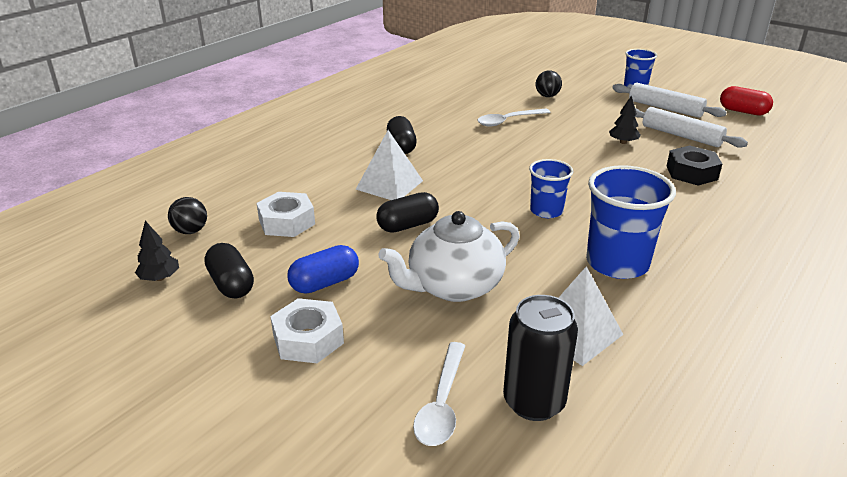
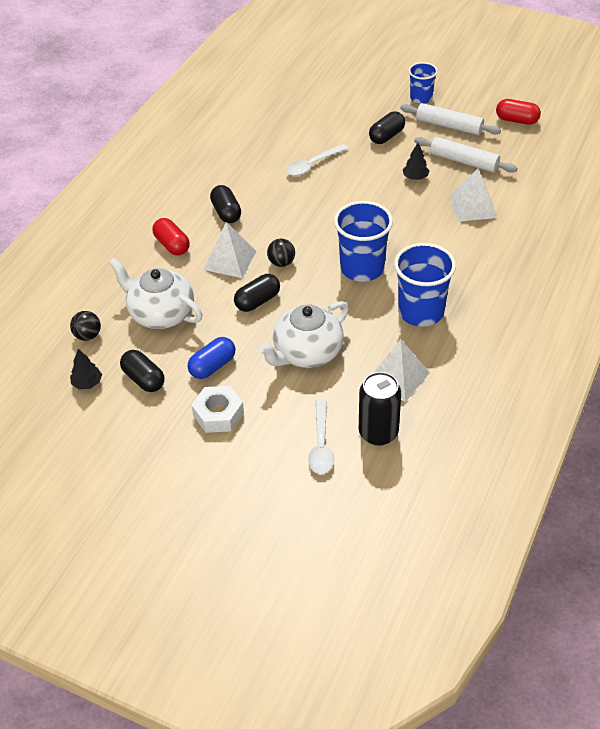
camera: 10 degrees left, 15 degrees up
(287, 222) = (161, 314): white nut -> white teapot
(330, 165) = (172, 245): none -> red capsule
(546, 211) = (362, 268): blue cup -> blue cup, size x1.68
(547, 96) = (342, 124): black ball -> black ball (281, 263)
(594, 109) = (386, 136): none -> black capsule
(691, 173) = (473, 206): black nut -> white pyramid

